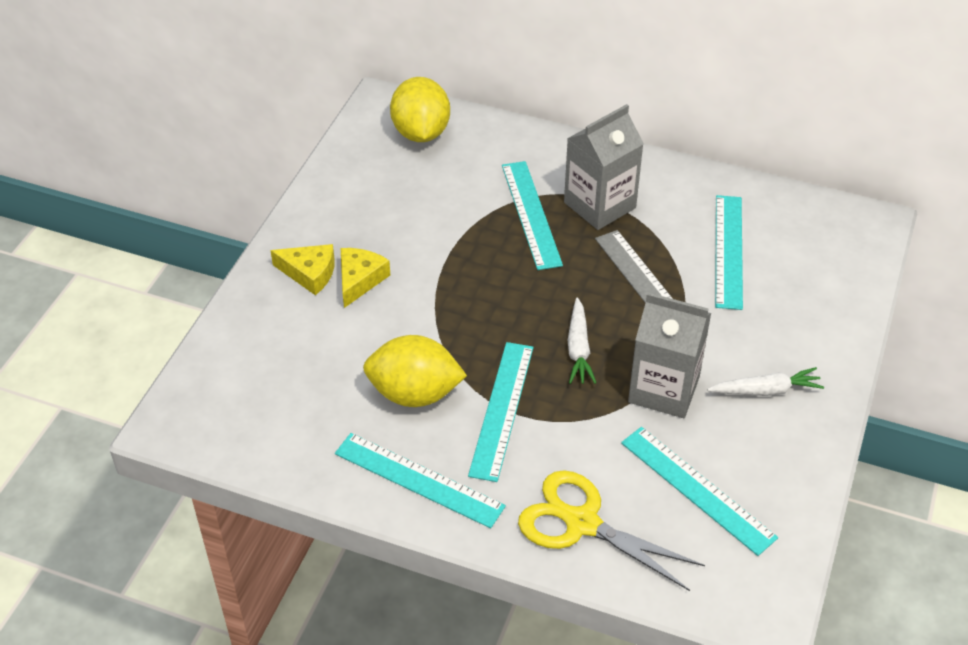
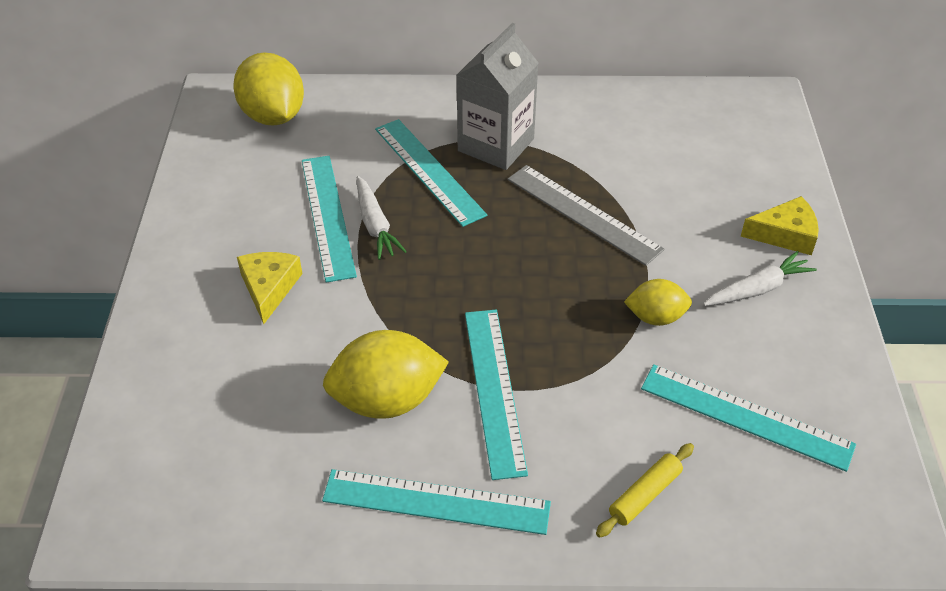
camera: 20 degrees left, 0 degrees up
(309, 273) = (207, 296): yellow cheese -> yellow cheese (785, 234)
(578, 348) = (545, 298): white carrot -> white carrot (375, 225)
(582, 523) = (644, 495): yellow scissors -> yellow rolling pin
(664, 389) = (655, 317): grey carton -> yellow lemon
(728, 251) = (646, 158): turquoise ruler -> turquoise ruler (327, 216)

